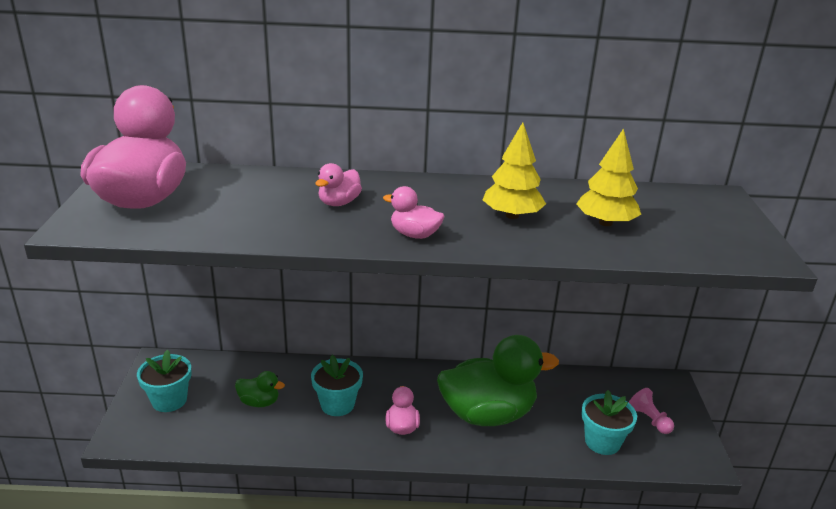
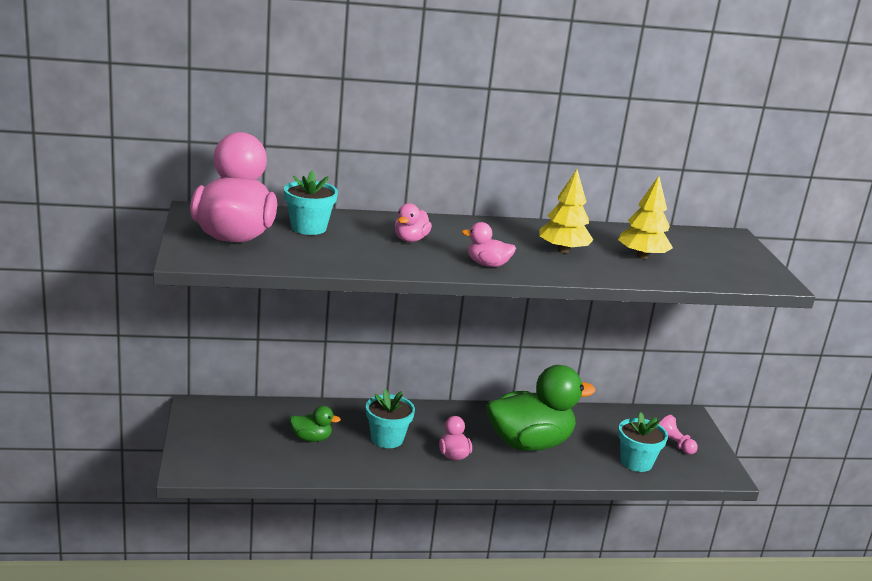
camera: 10 degrees left, 5 degrees down
(169, 400) = (222, 439): turquoise flower pot -> turquoise flower pot (308, 227)

